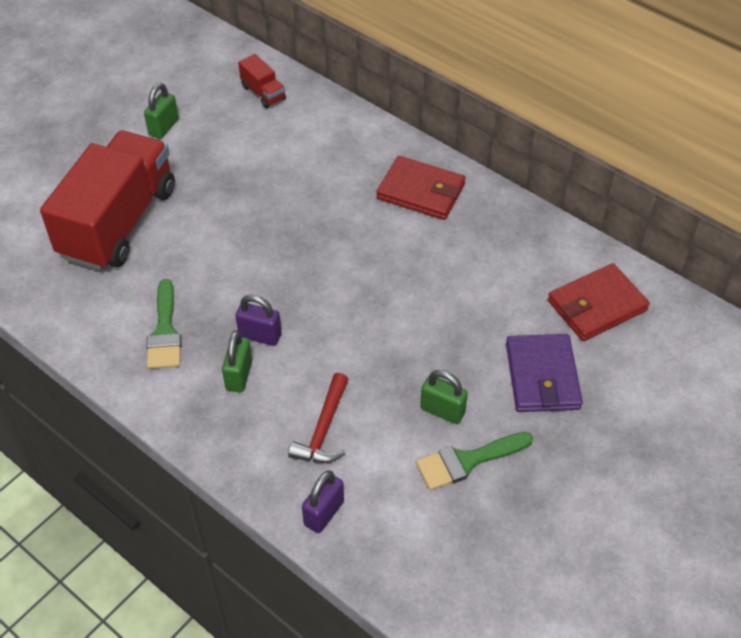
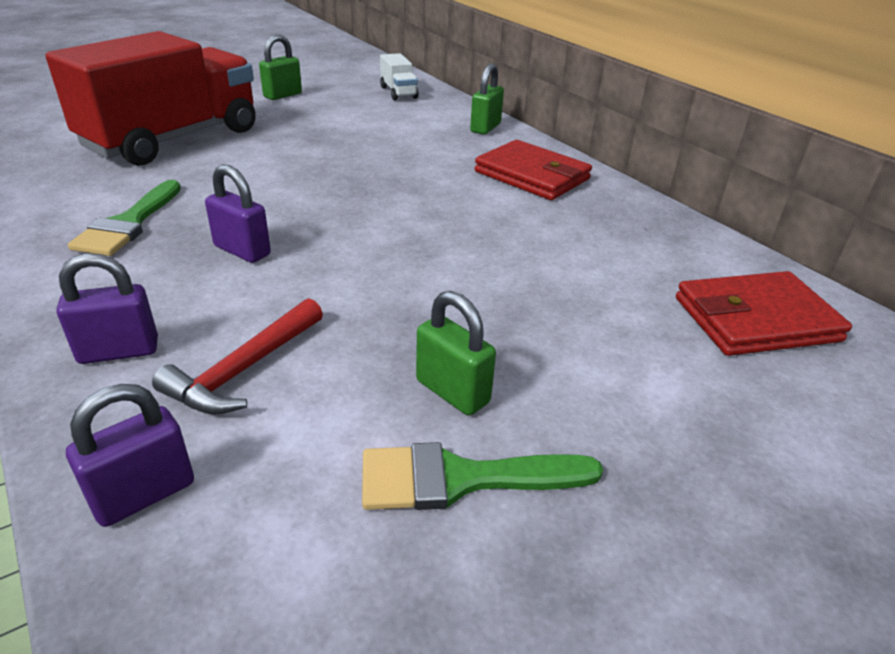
camera: 15 degrees right, 15 degrees down
(239, 375) = (178, 282): green padlock -> green padlock (485, 128)
(245, 437) = (119, 351): none -> purple padlock
(263, 93) = (398, 92): red truck -> white truck
(542, 376) = (645, 385): purple wallet -> none

